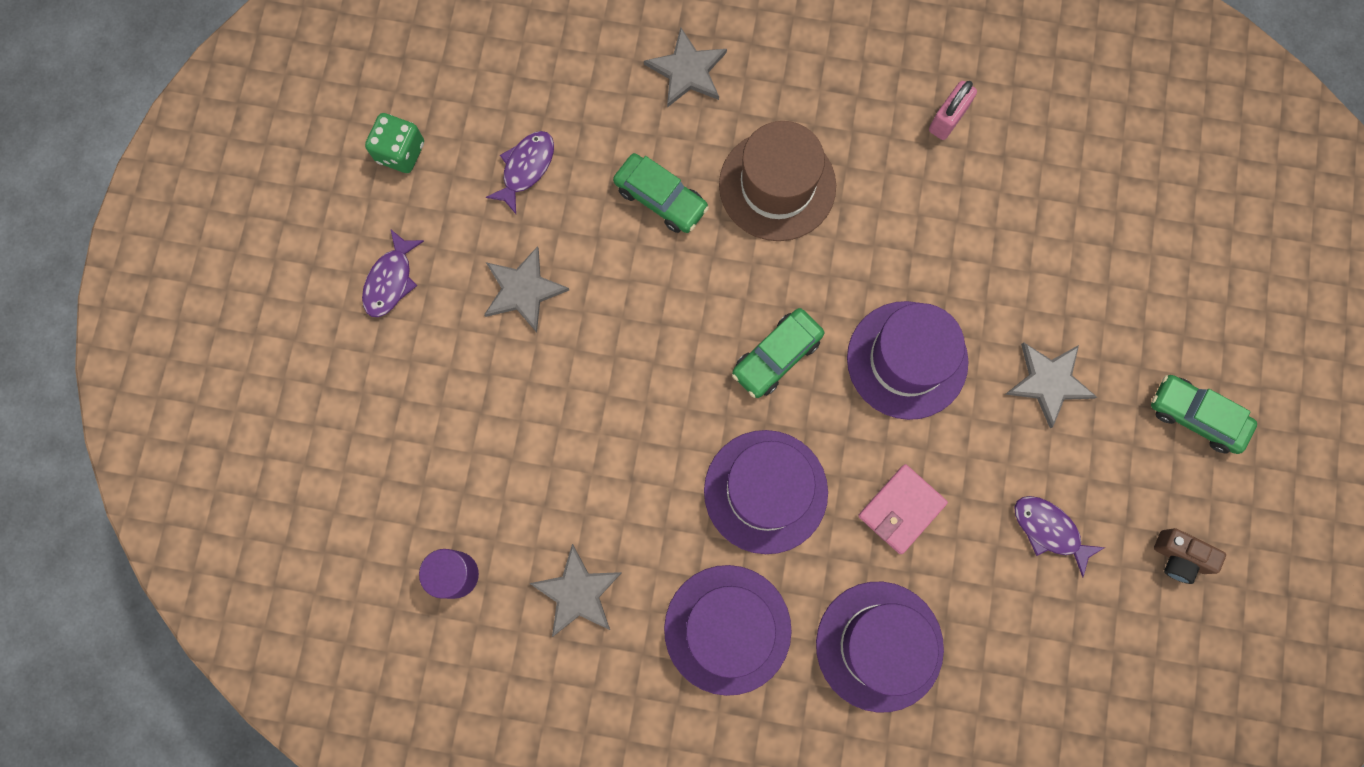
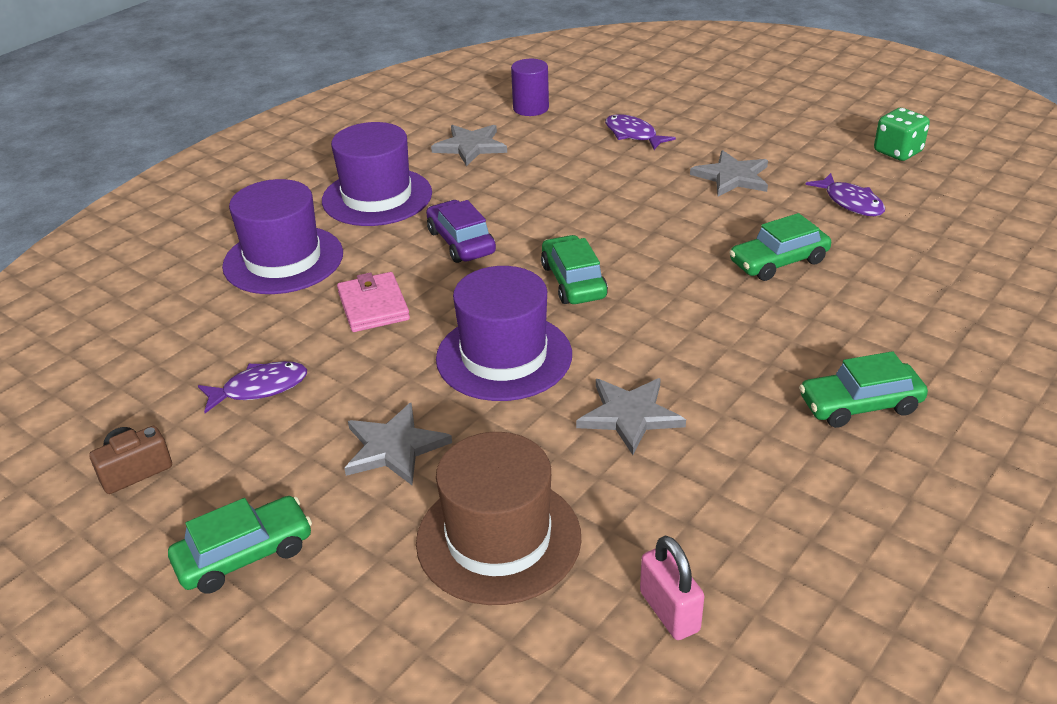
camera: 120 degrees right, 40 degrees down
(391, 280) = (779, 127): purple fish -> purple fish (633, 135)
(687, 71) = (920, 315): grey star -> grey star (629, 415)
(765, 491) = (461, 242): purple hat -> purple car
(777, 185) = (751, 333): brown hat -> brown hat (498, 539)
(826, 85) = (860, 405): none -> green car
(947, 119) = (765, 490): pink padlock -> pink padlock (669, 611)

